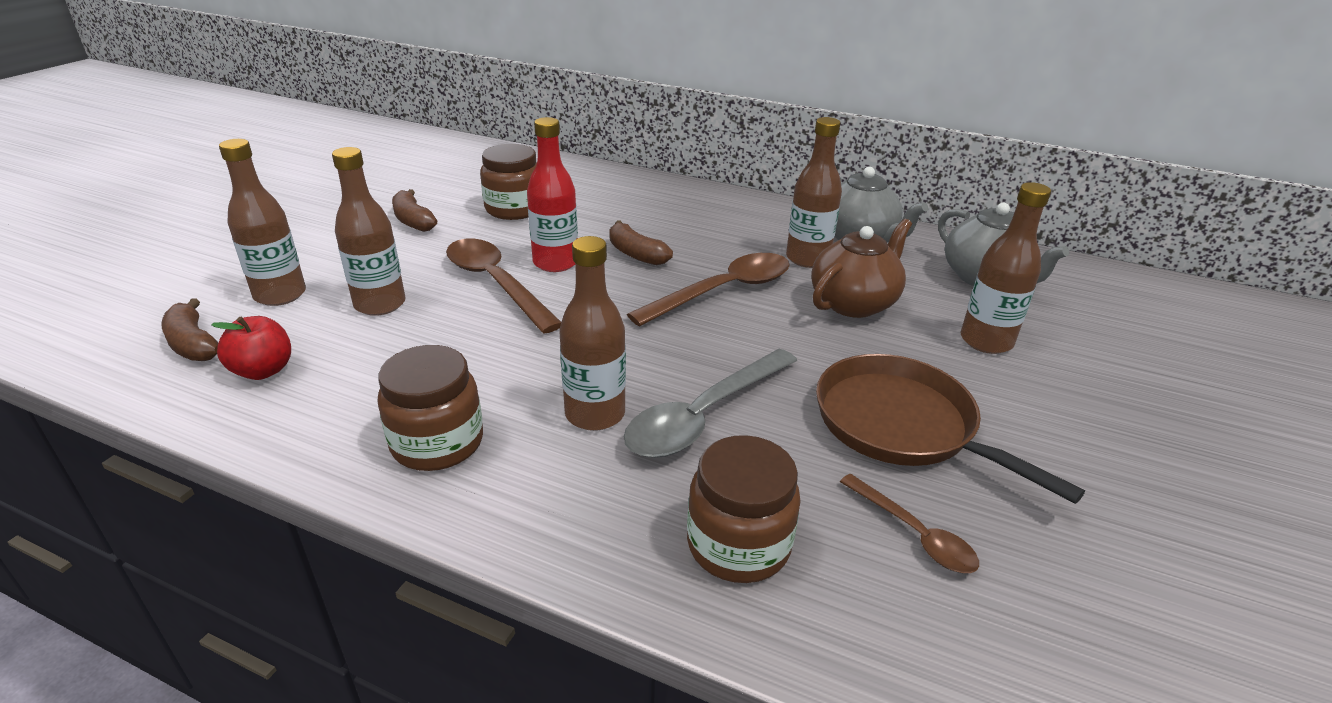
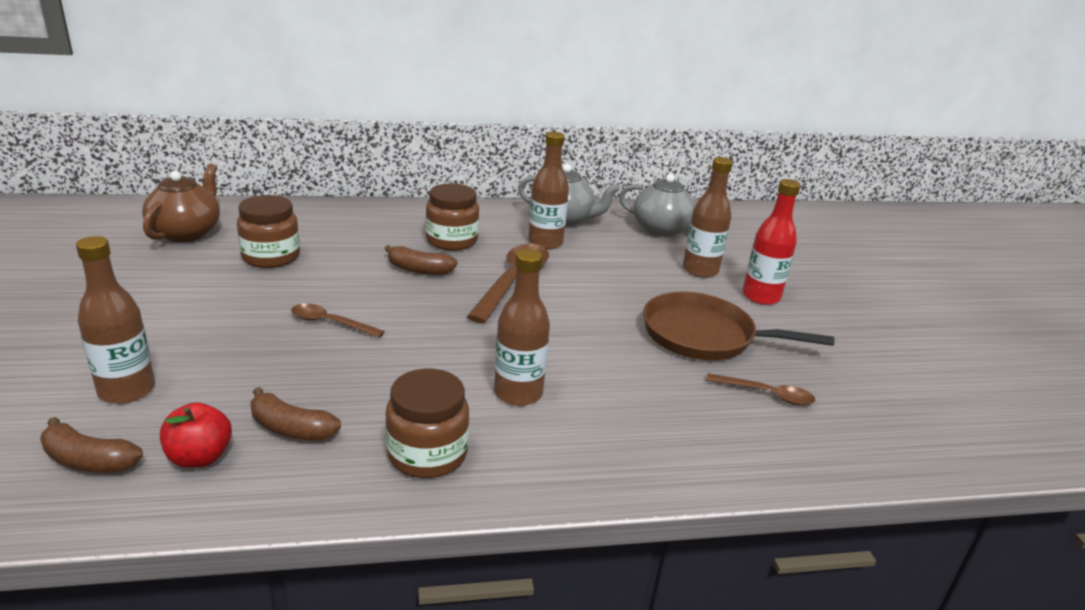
camera: 35 degrees left, 5 degrees down
(380, 304) = (243, 369): brown bottle -> none
(413, 221) = (182, 289): brown banana -> brown banana (291, 429)
(496, 284) = (330, 323): brown spoon -> brown spoon, size x0.57
(555, 263) = (361, 293): red bottle -> red bottle (761, 296)
(704, 415) = (589, 369): grey spoon -> none
(738, 545) = (688, 438): brown jar -> brown jar (451, 241)
(854, 303) = (605, 266): brown teapot -> brown teapot (187, 232)

